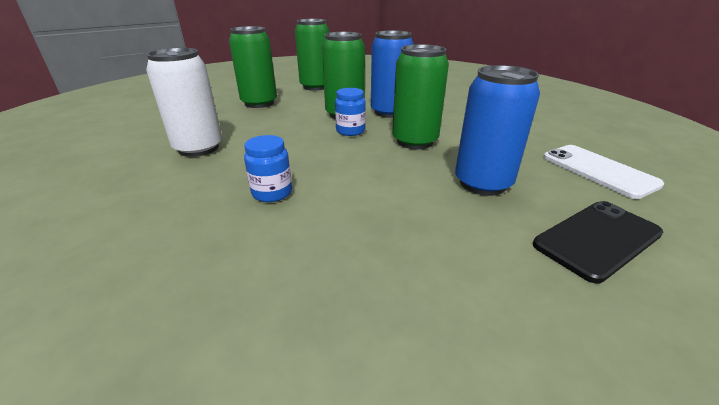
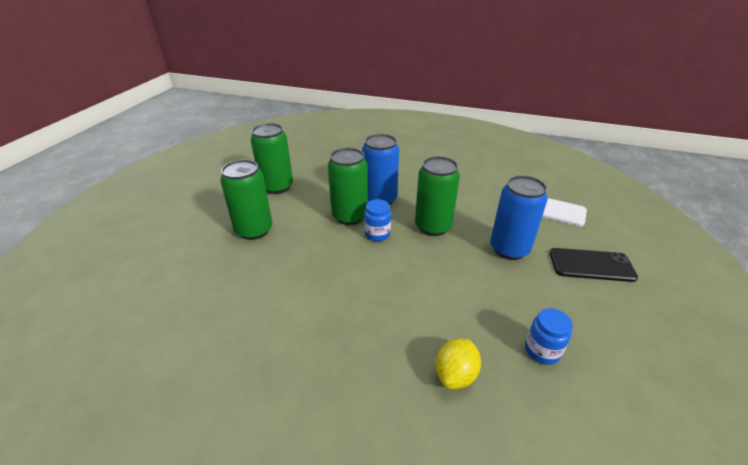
camera: 35 degrees left, 5 degrees up
(198, 148) = (282, 310): white can -> none
(253, 252) = (455, 375): none -> yellow lemon
(272, 192) = (403, 323): blue jar -> blue jar (542, 351)
(597, 239) = (591, 265): black phone -> black phone turned 75 degrees clockwise

